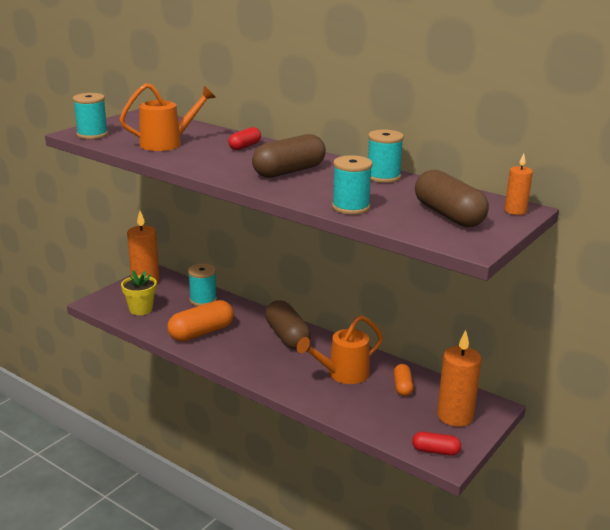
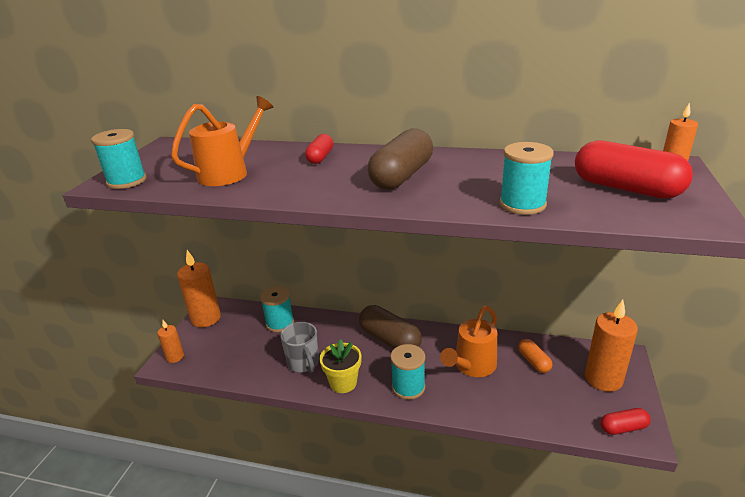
camera: 20 degrees left, 5 degrees up
(104, 301) = (175, 357): none -> orange candle
(141, 309) = (222, 355): yellow flower pot -> yellow flower pot (343, 383)
(201, 332) = (303, 363): orange capsule -> grey mug
(383, 177) = (501, 160): turquoise spool -> turquoise spool (408, 387)
(448, 215) = (626, 188): brown capsule -> red capsule

